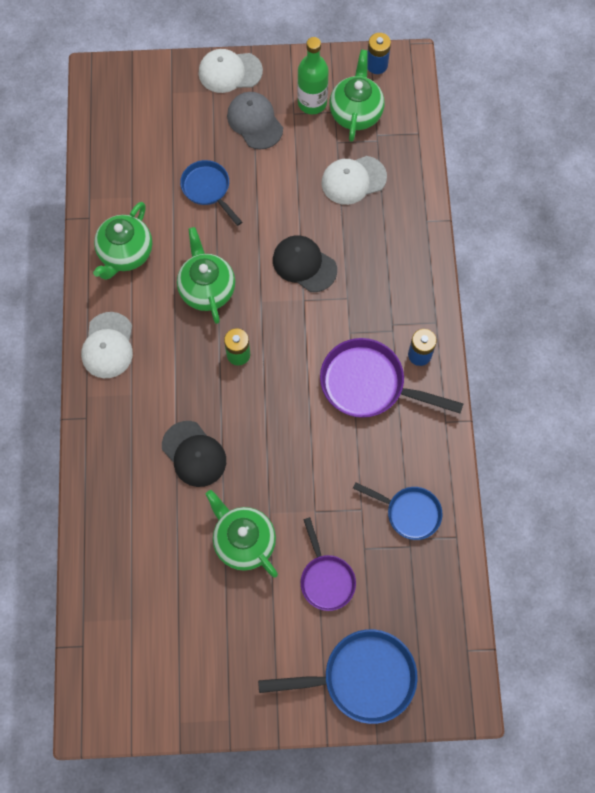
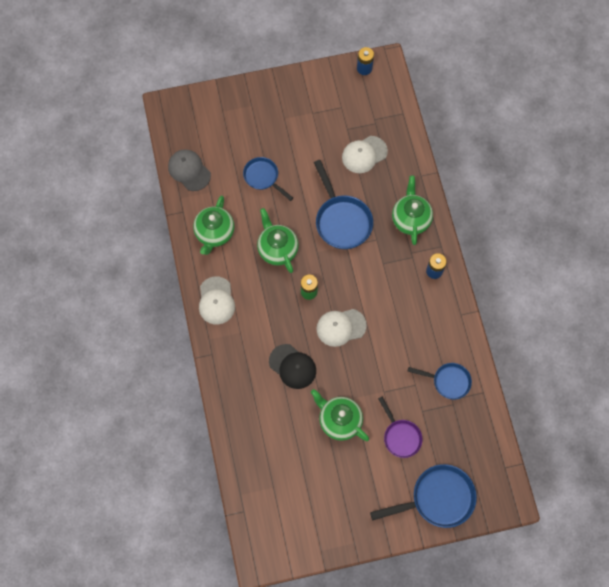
camera: 10 degrees left, 0 degrees up
(230, 72) = (261, 89): white cap -> white cap (341, 327)
(255, 122) = (286, 123): grey cap -> grey cap (189, 170)
(304, 264) = (342, 220): black cap -> blue pan
(312, 103) = (324, 103): green bottle -> none
(356, 113) = (356, 105): green teapot -> green teapot (410, 219)
(369, 384) = (403, 297): purple pan -> none

